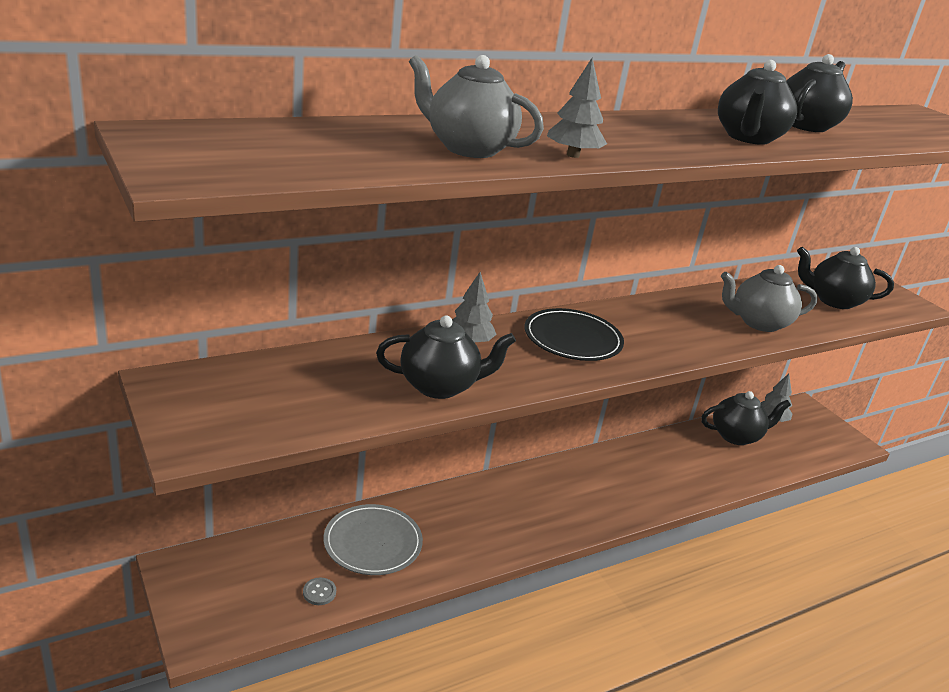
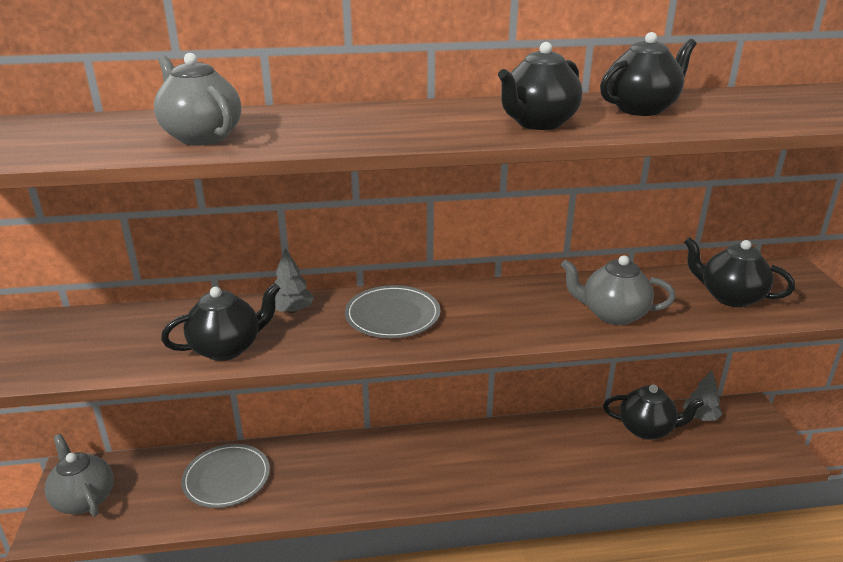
camera: 25 degrees right, 0 degrees up
(219, 593) = (84, 499): none -> grey teapot
(319, 592) = (156, 513): grey button -> none
(440, 386) = (227, 348): black teapot -> black teapot turned 45 degrees counterclockwise
(572, 339) = (392, 315): black plate -> grey plate
(573, 155) = (297, 142): grey tree -> none

